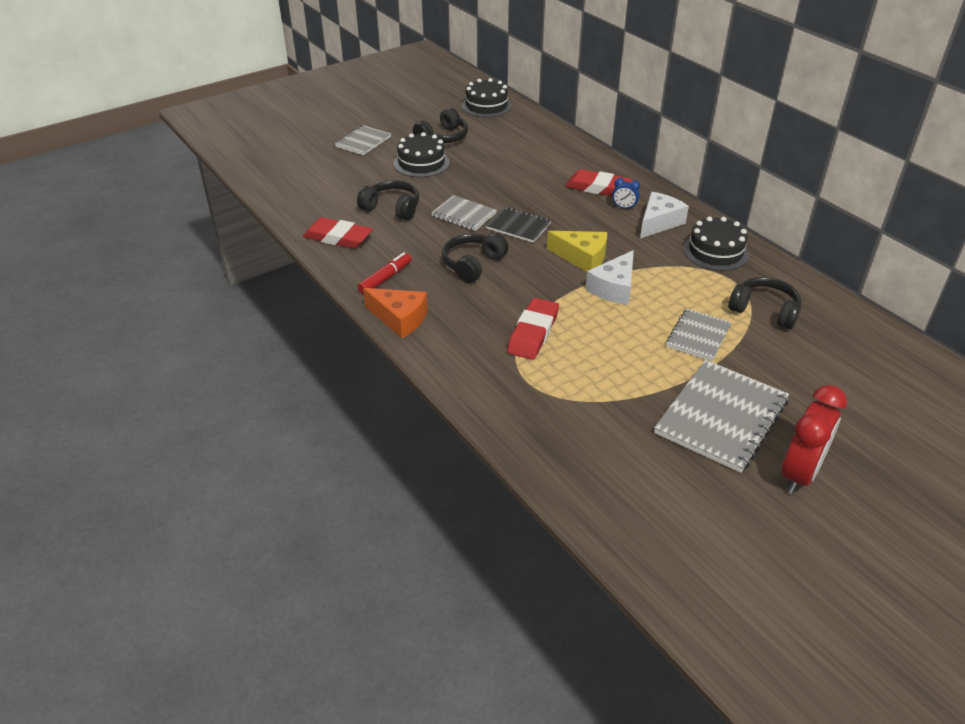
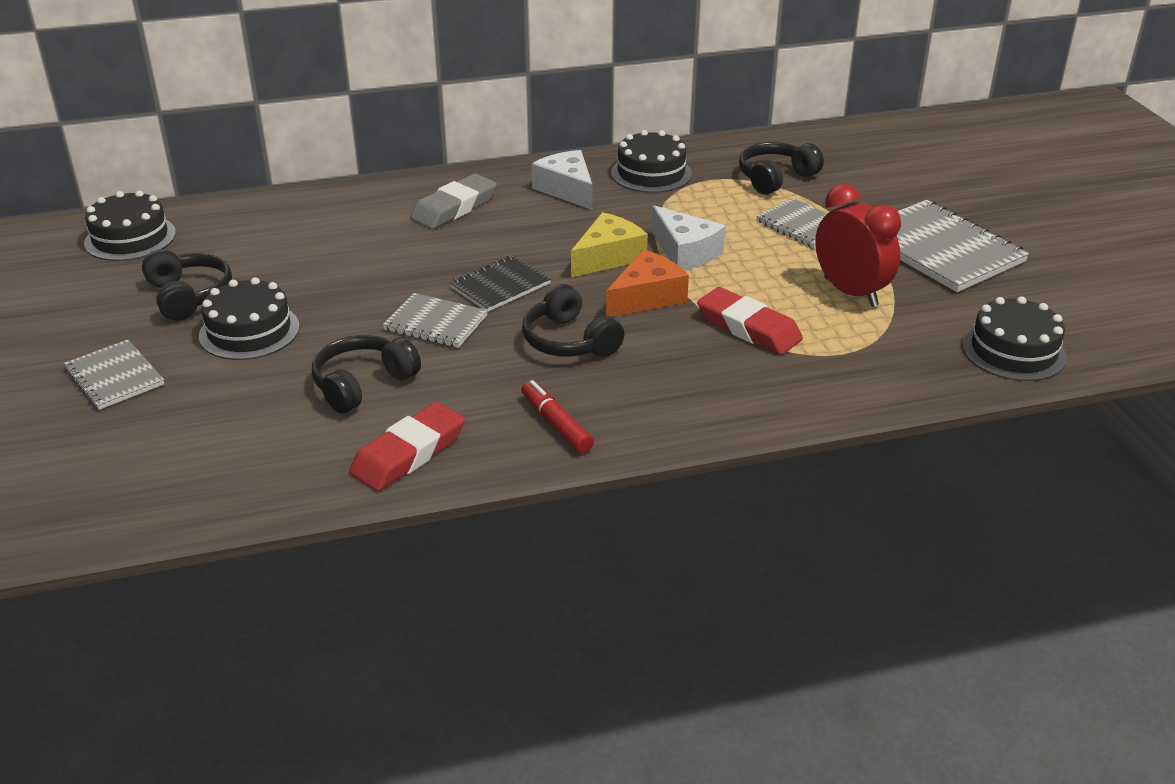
camera: 70 degrees left, 5 degrees down
(399, 318) = (664, 428): orange cheese -> orange cheese (647, 297)
(464, 214) = (436, 323): grey notebook -> grey notebook turned 60 degrees clockwise
(585, 475) = (1013, 351): none -> black cake
(598, 188) = (454, 208): red eraser -> grey eraser
(624, 208) = (516, 202): blue clock -> none
(799, 474) = (1030, 233): red clock -> red clock (851, 292)

